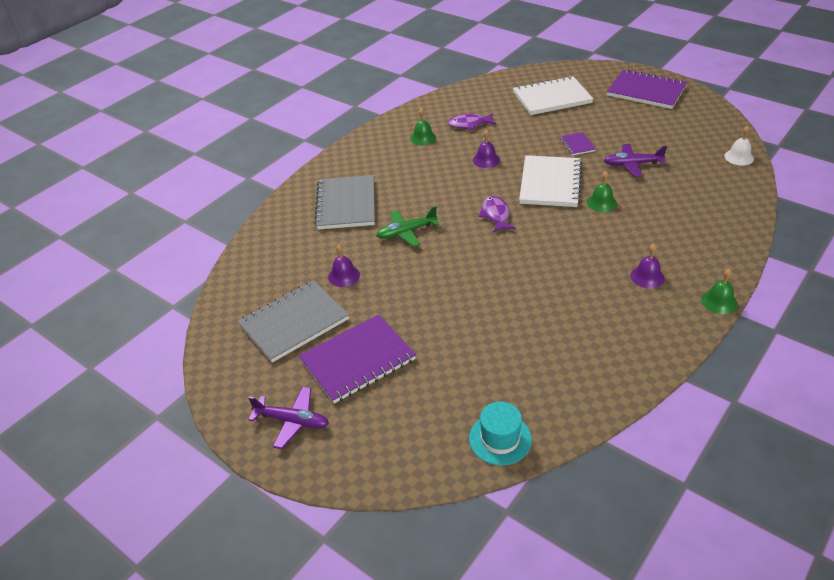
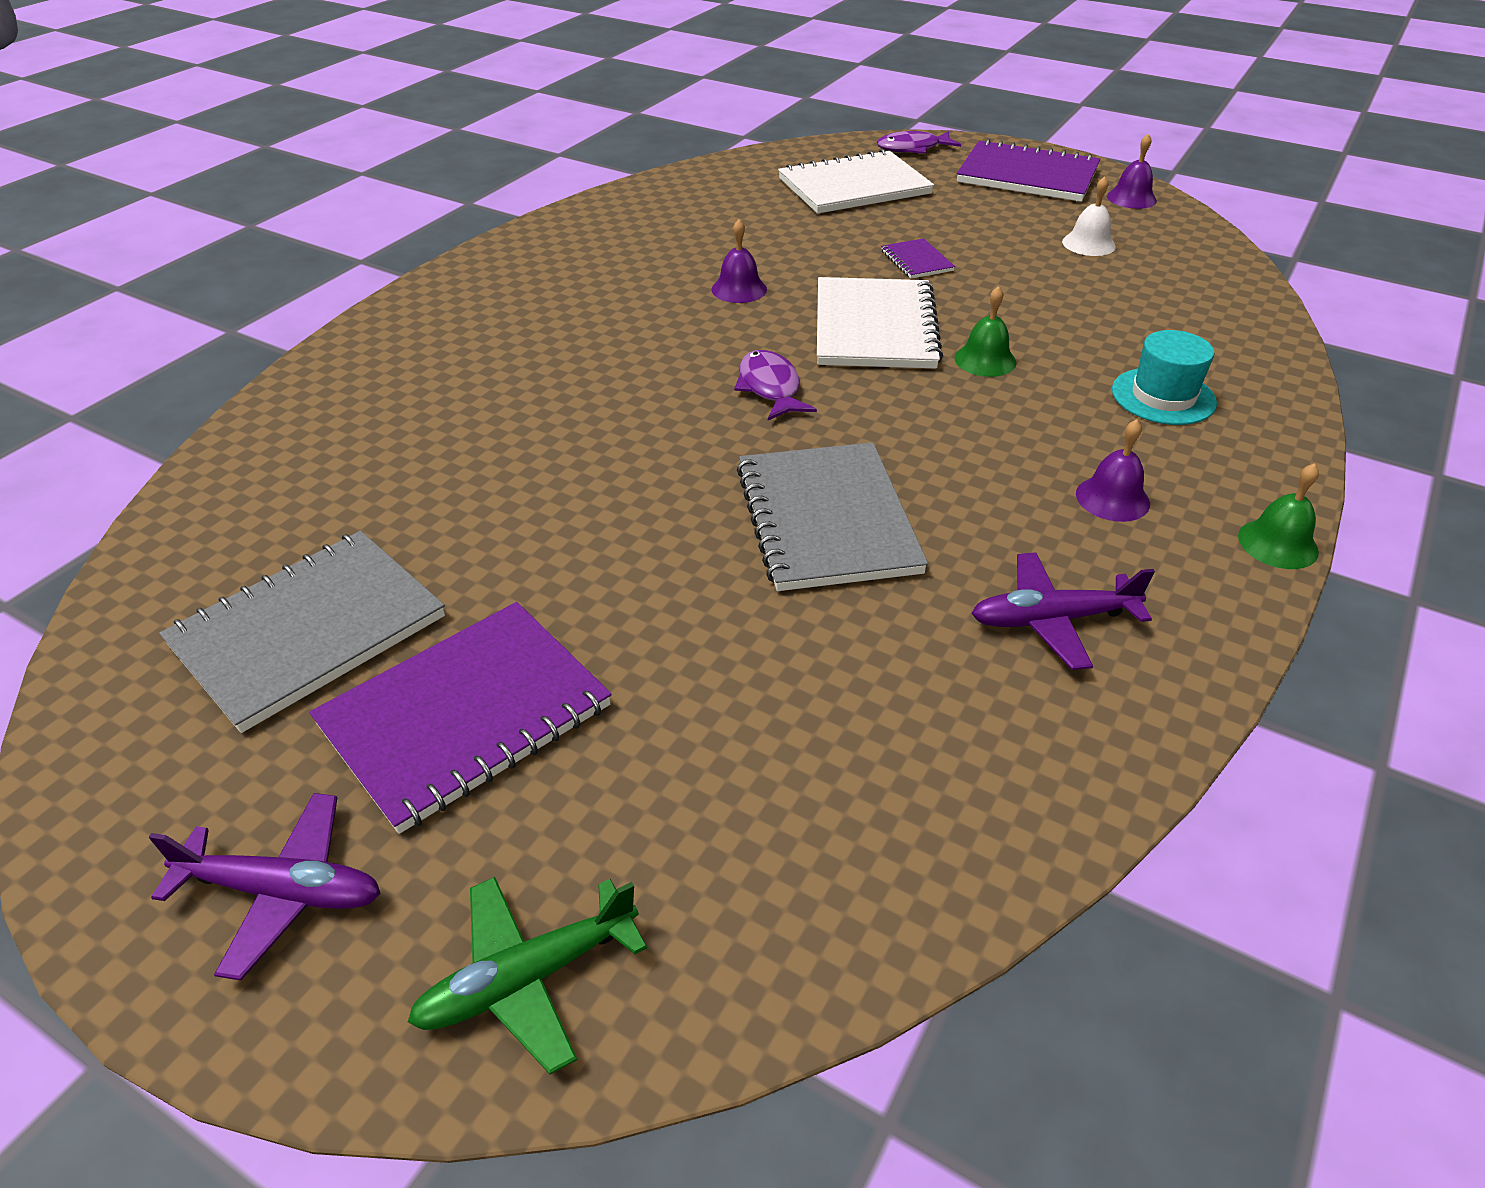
camera: 10 degrees left, 0 degrees up
(344, 276) = (435, 520): purple bell -> purple bell (1131, 198)
(346, 204) = (445, 375): grey notebook -> grey notebook (827, 519)
(406, 232) = (579, 426): green plane -> green plane (527, 978)
(423, 138) = (607, 253): green bell -> none
(469, 124) = (699, 230): purple fish -> purple fish (913, 149)
(500, 439) = (842, 904): turquoise hat -> turquoise hat (1163, 396)
(632, 164) = (1030, 292): purple plane -> purple plane (1052, 620)
(739, 157) = (1229, 277): white bell -> white bell (1088, 244)

